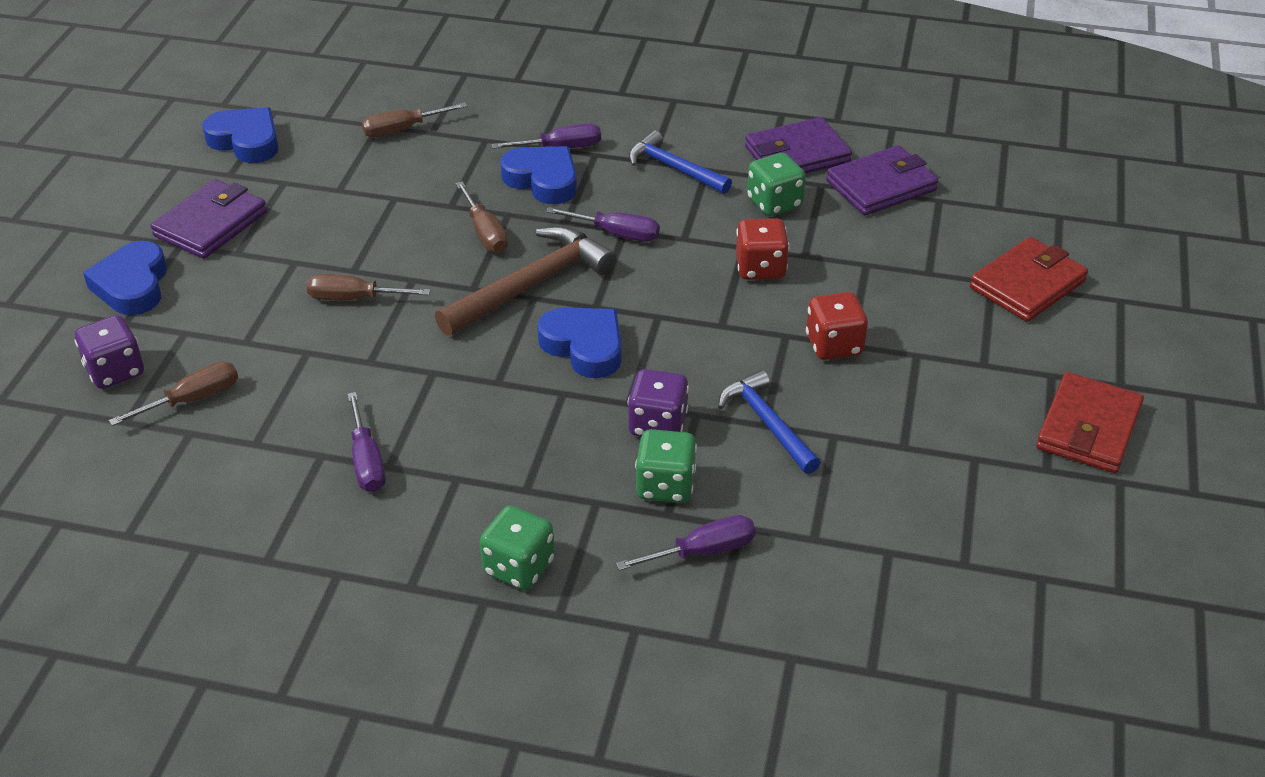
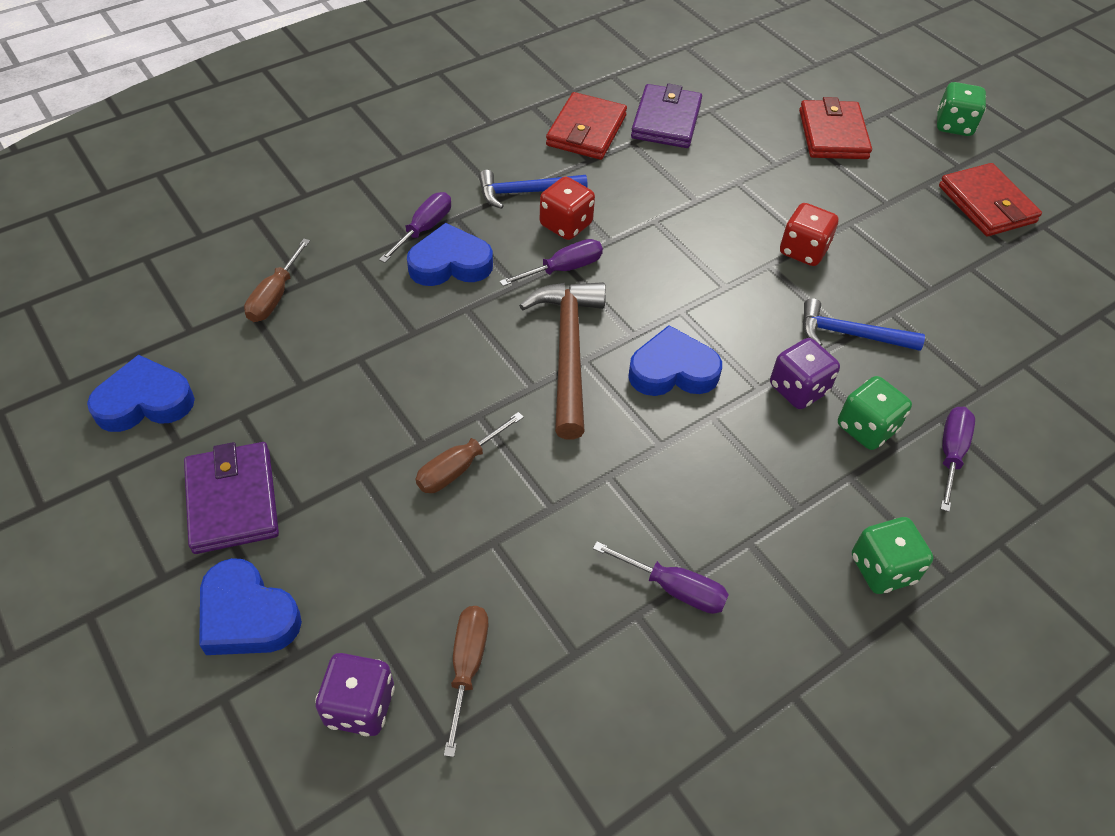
camera: 50 degrees left, 10 degrees up
(485, 232) = (472, 336): brown screwdriver -> none
(760, 268) = (686, 228): red dice -> red dice (566, 225)
(774, 203) = (625, 175): green dice -> green dice (953, 126)
(797, 155) = (586, 131): purple wallet -> red wallet

